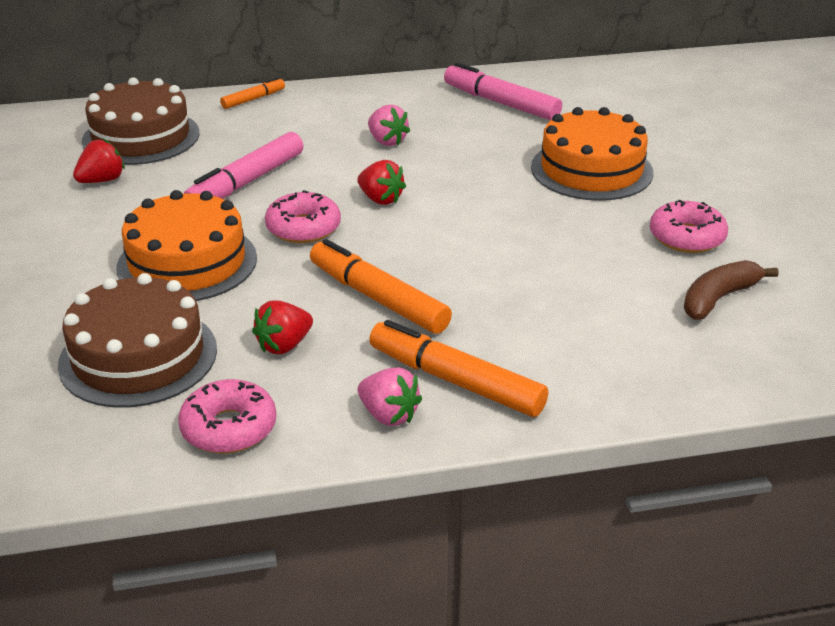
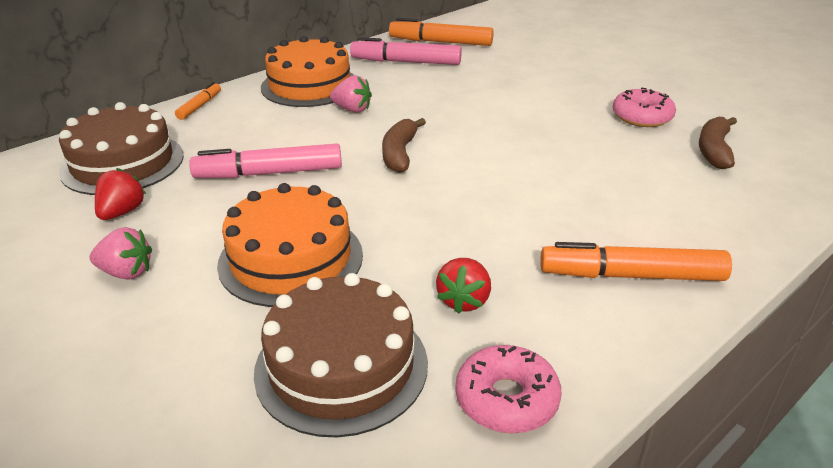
camera: 30 degrees left, 0 degrees up
(246, 182) = (269, 173): pink marker -> pink marker turned 75 degrees clockwise
(303, 228) = (363, 195): pink donut -> none
(378, 298) = (492, 231): orange marker -> orange marker (440, 42)
(380, 199) = (399, 153): red strawberry -> brown banana
(388, 415) = (620, 326): pink strawberry -> pink strawberry (126, 272)
(591, 170) = (525, 90): orange cake -> orange cake (309, 85)

